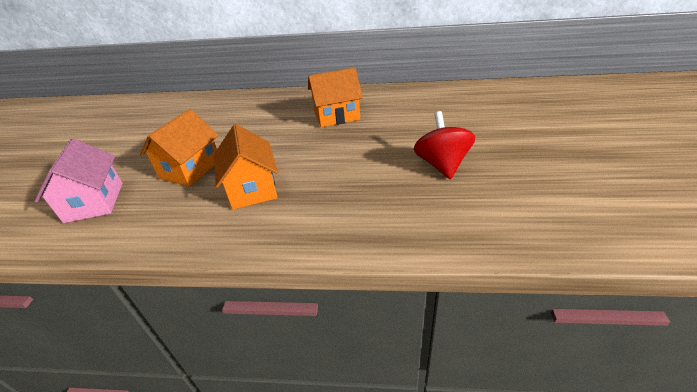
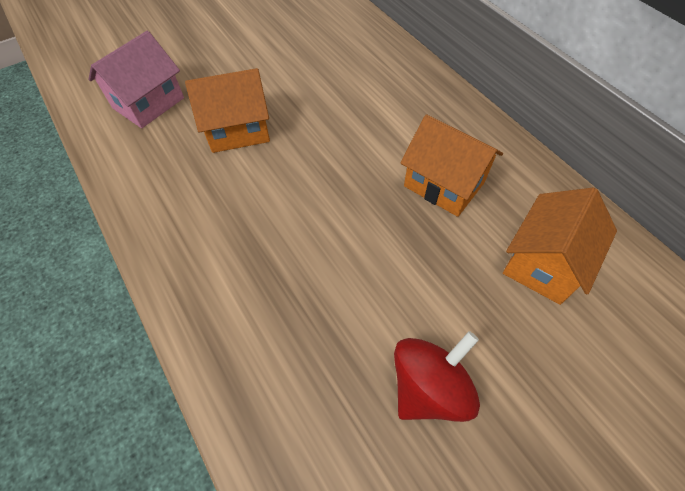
camera: 50 degrees right, 20 degrees up
(252, 189) = (243, 209): orange house -> orange house (544, 263)

